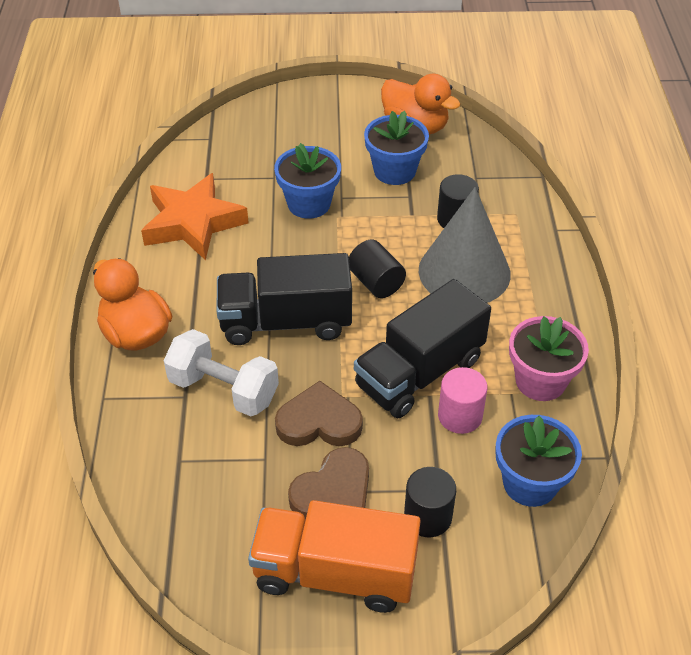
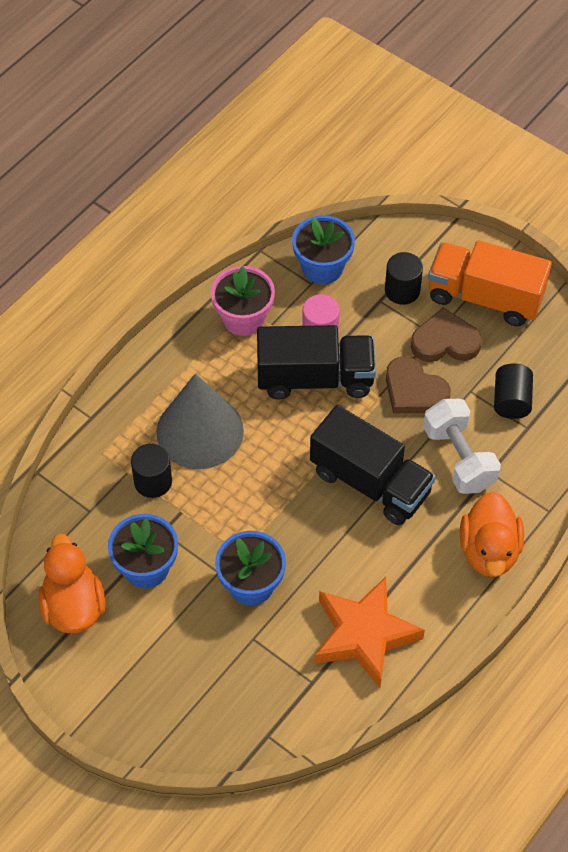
camera: 140 degrees left, 10 degrees up
(335, 573) = (485, 297): orange truck -> orange truck turned 150 degrees clockwise
(376, 282) = (273, 469): black cylinder -> black cylinder (511, 401)

